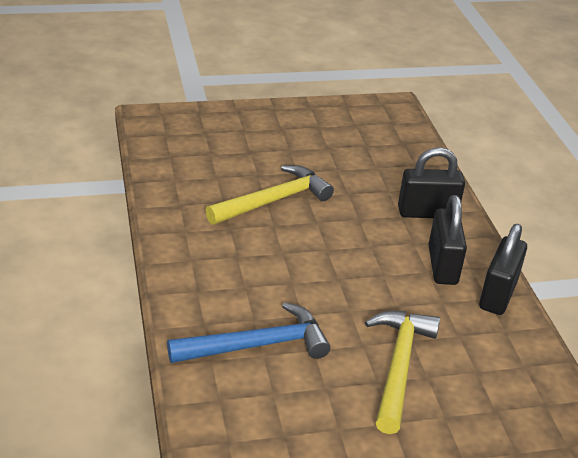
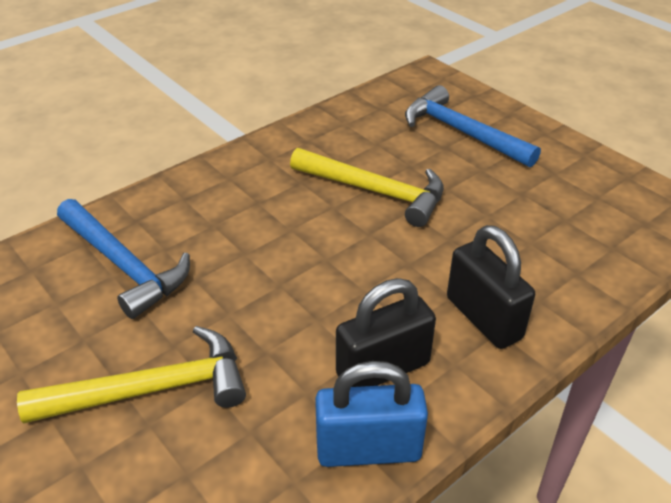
camera: 65 degrees right, 5 degrees up
(240, 138) = (462, 132): none -> blue hammer
(498, 294) = (368, 449): black padlock -> blue padlock

